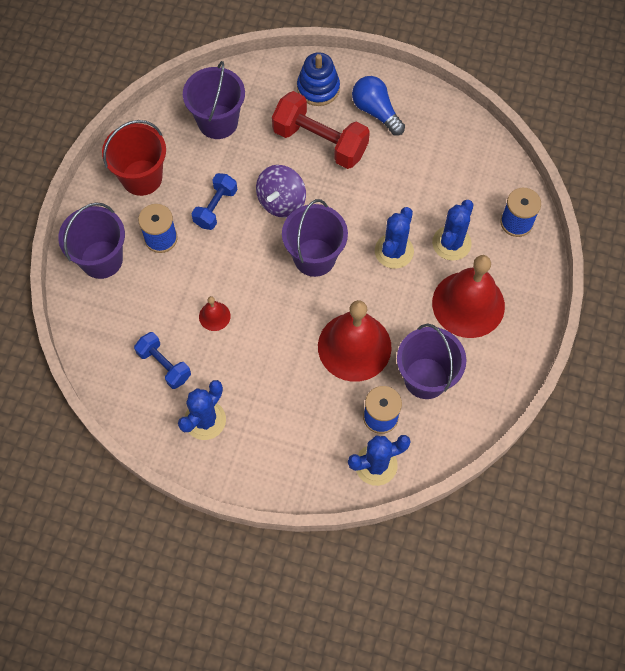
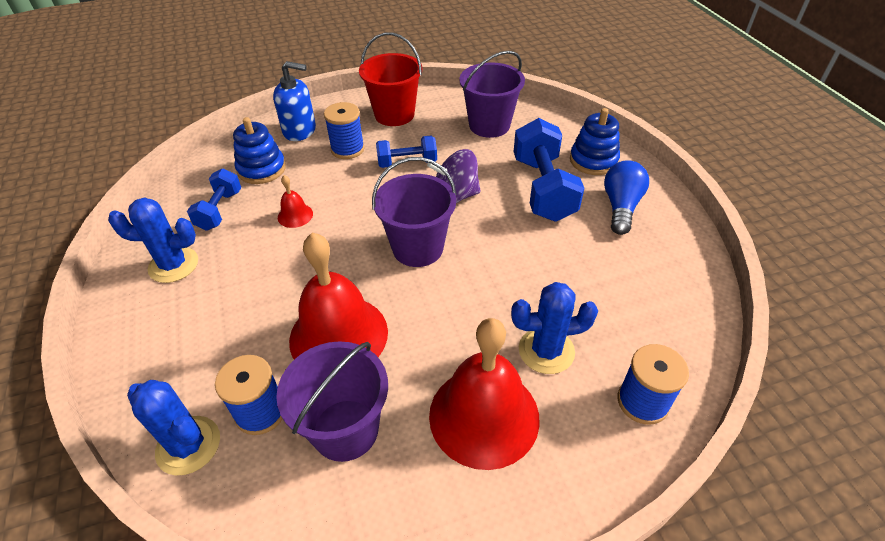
camera: 55 degrees right, 20 degrees down
(101, 259) = (300, 130): purple bucket -> blue soap dispenser
(134, 313) = (261, 169): none -> blue stacking toy
(320, 142) = (543, 188): red dumbbell -> blue dumbbell
(394, 251) = (484, 305): blue cactus -> none

